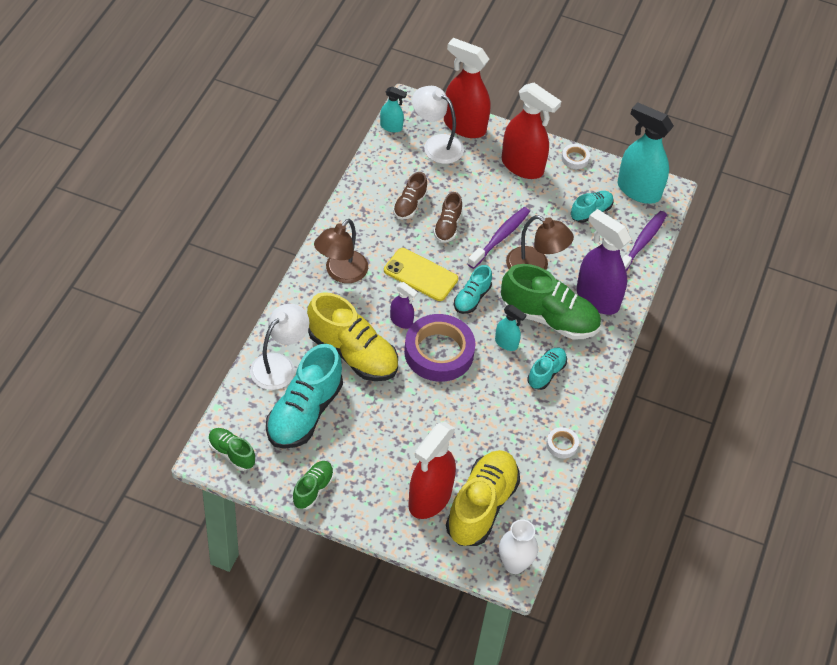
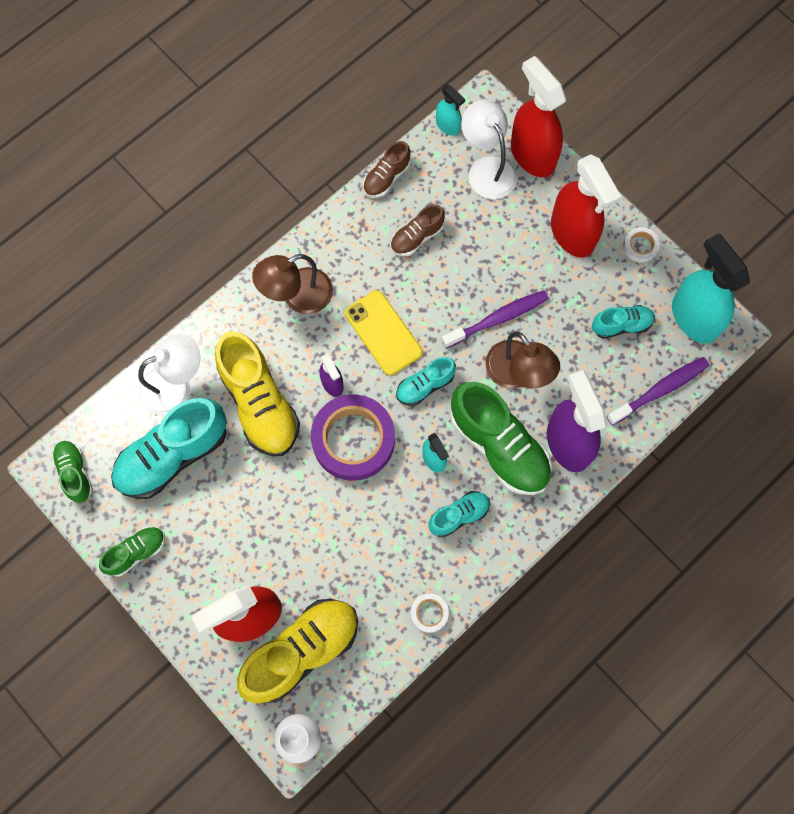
camera: 30 degrees right, 20 degrees up
(447, 226) = (445, 281): brown shoe -> brown shoe (386, 177)

